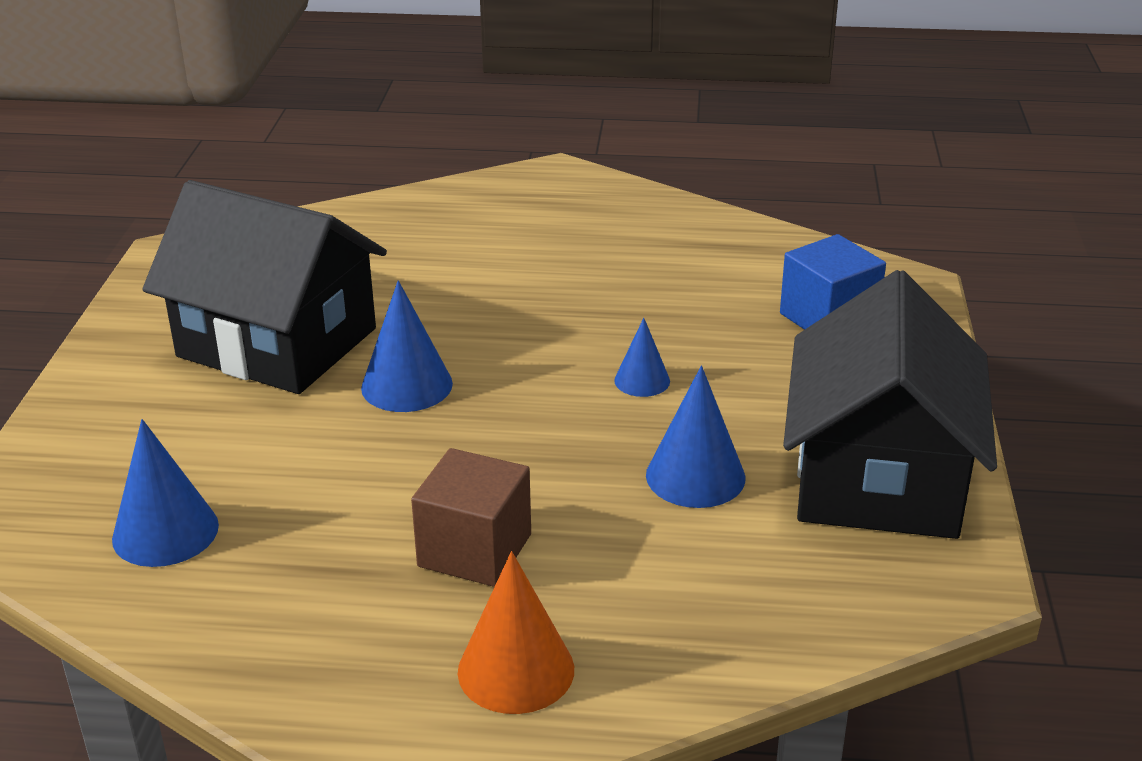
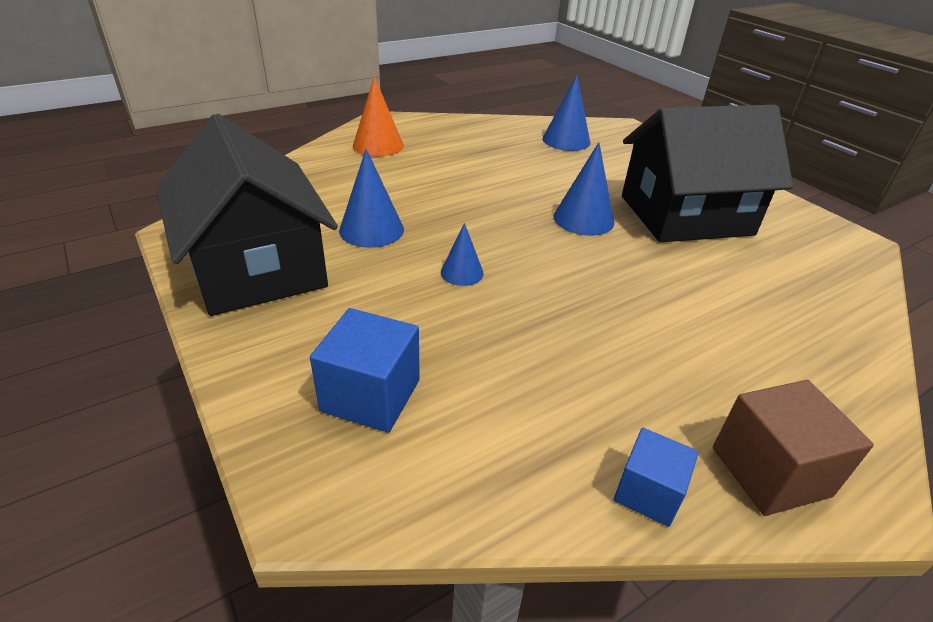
camera: 140 degrees right, 5 degrees up
(475, 550) = (442, 169): brown cube -> brown cube (770, 471)
(685, 214) = (648, 492): none -> blue cube

